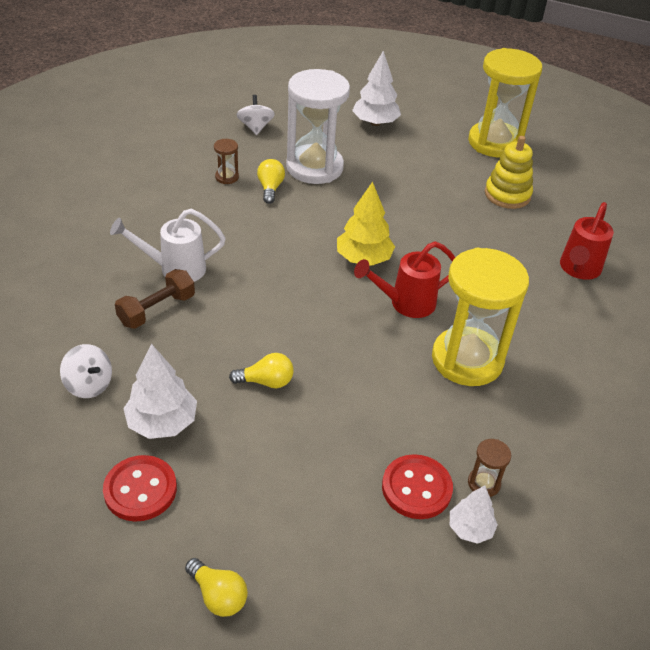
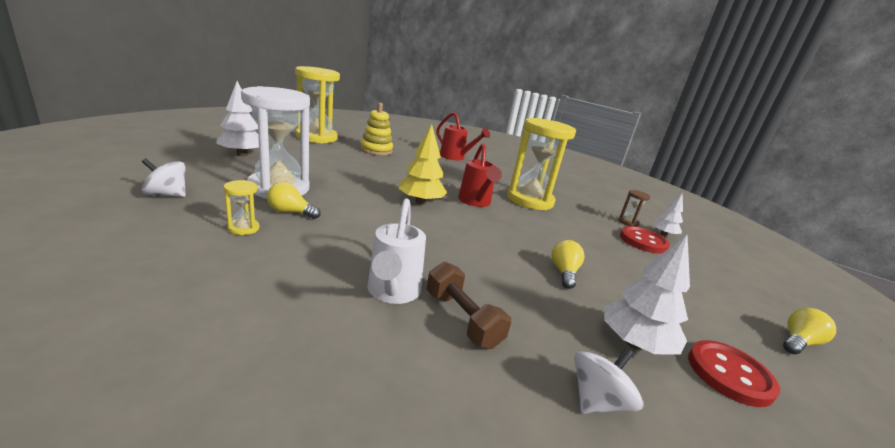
camera: 80 degrees left, 20 degrees down
(227, 177) = (243, 228): brown hourglass -> yellow hourglass

